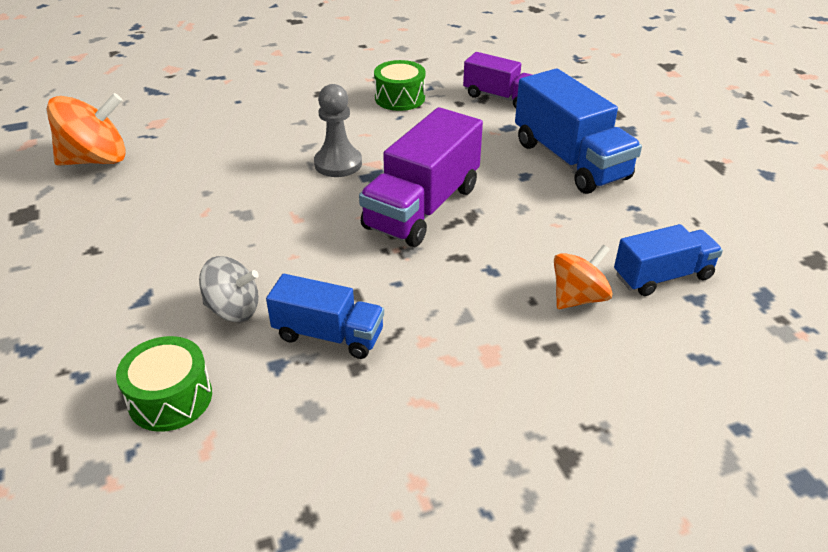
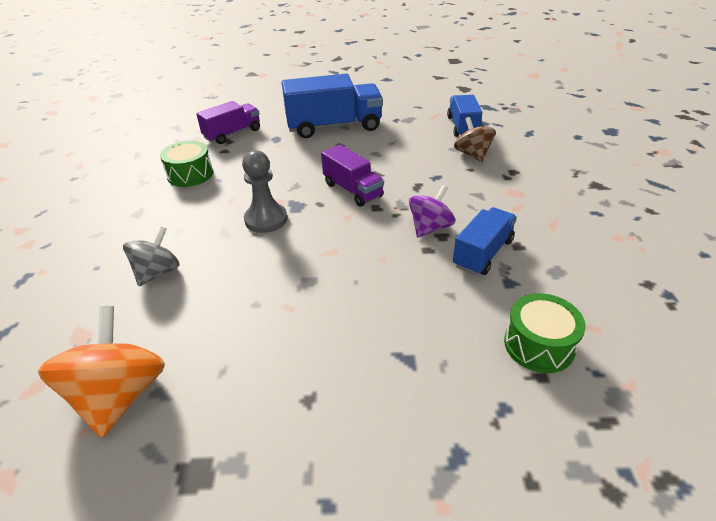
camera: 70 degrees left, 0 degrees up
(233, 309) = (439, 300): grey spinning top -> grey spinning top (157, 272)
(367, 282) = (430, 228): none -> purple spinning top
(422, 207) = (352, 190): purple truck -> purple truck, size x0.61
(578, 298) = (472, 154): orange spinning top -> brown spinning top

